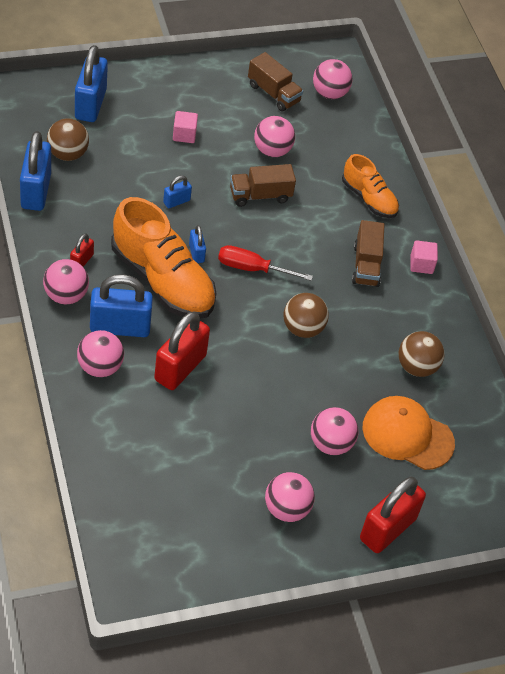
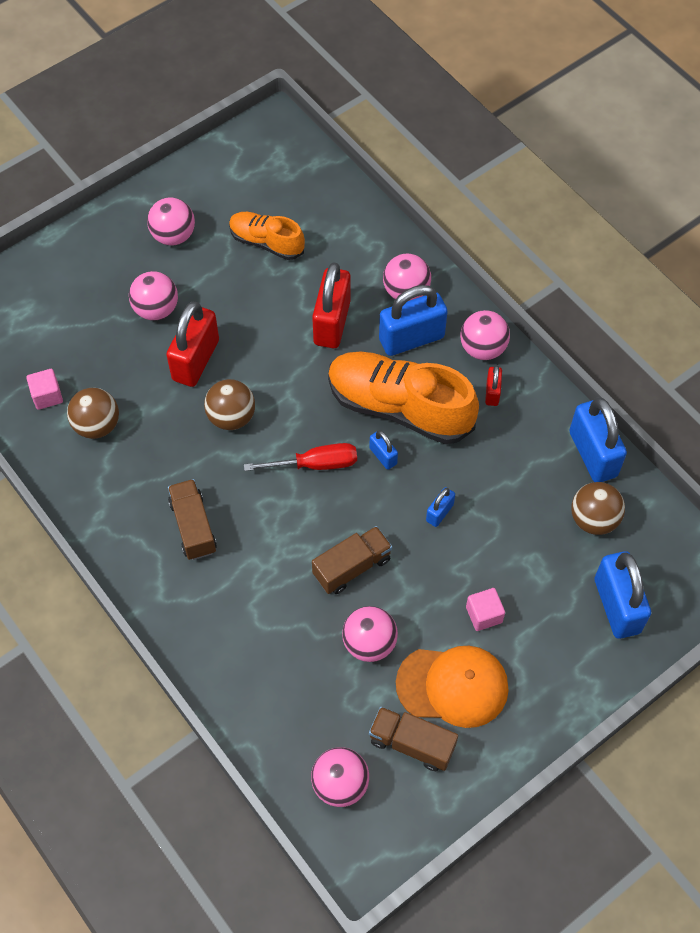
camera: 165 degrees right, 10 degrees up
(369, 199) = (223, 625): orange shoe -> orange shoe (266, 242)
(387, 529) = (76, 255): red padlock -> red padlock (196, 360)
(407, 435) = (85, 348): orange cap -> orange cap (452, 686)
(421, 264) = (130, 558): pink cube -> pink cube (47, 396)

